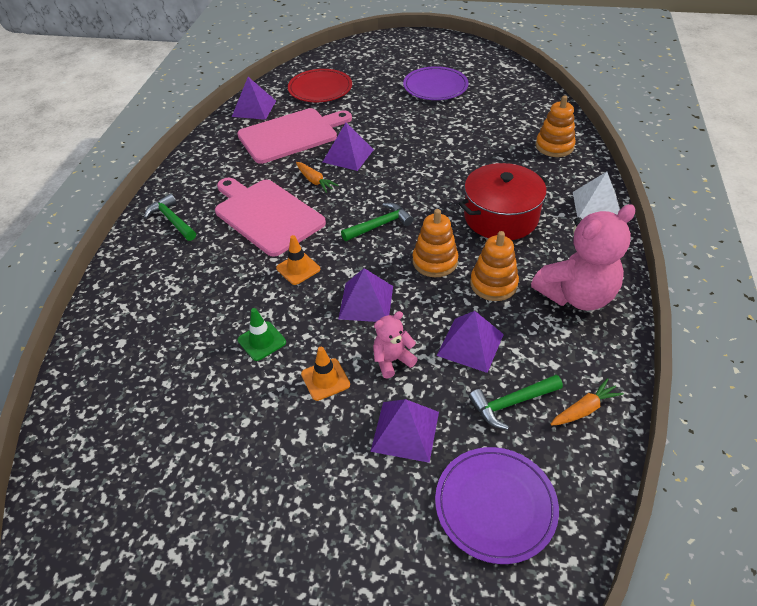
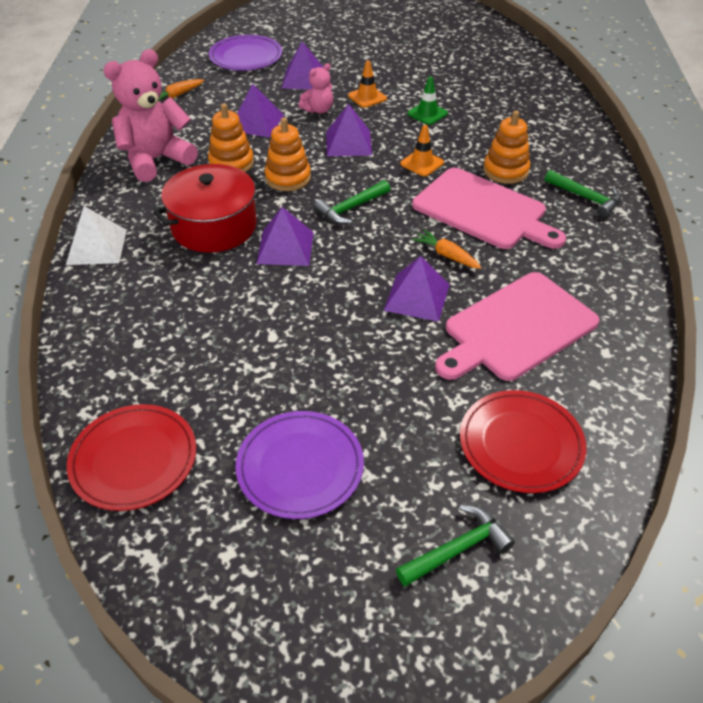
camera: 170 degrees right, 0 degrees up
(254, 108) = (612, 381): purple pyramid -> purple pyramid (285, 247)
(511, 403) = (228, 95): green hammer -> green hammer (457, 549)
(522, 93) = (134, 459): none -> red plate
(554, 146) = (117, 334): orange stacking toy -> orange stacking toy (505, 171)

